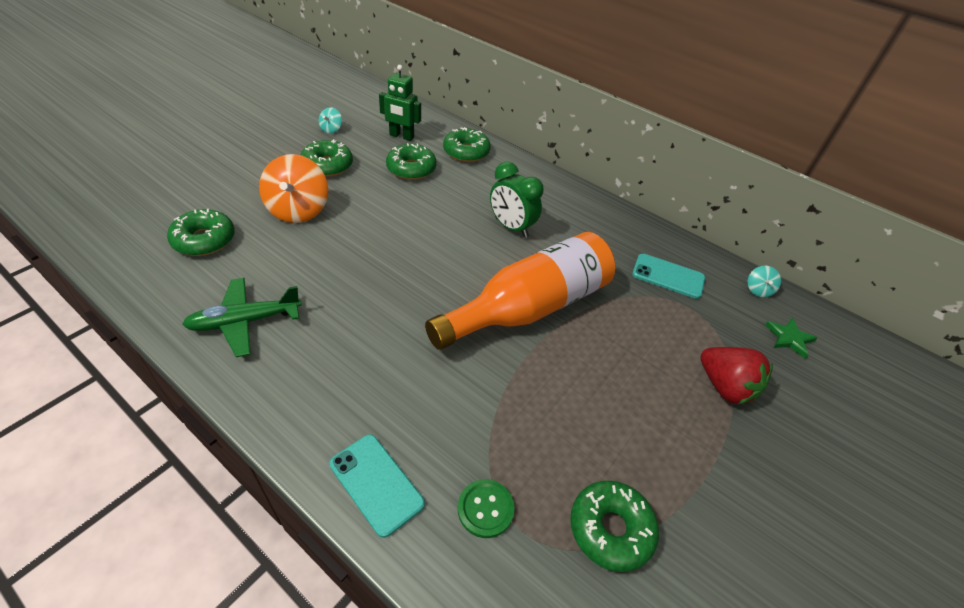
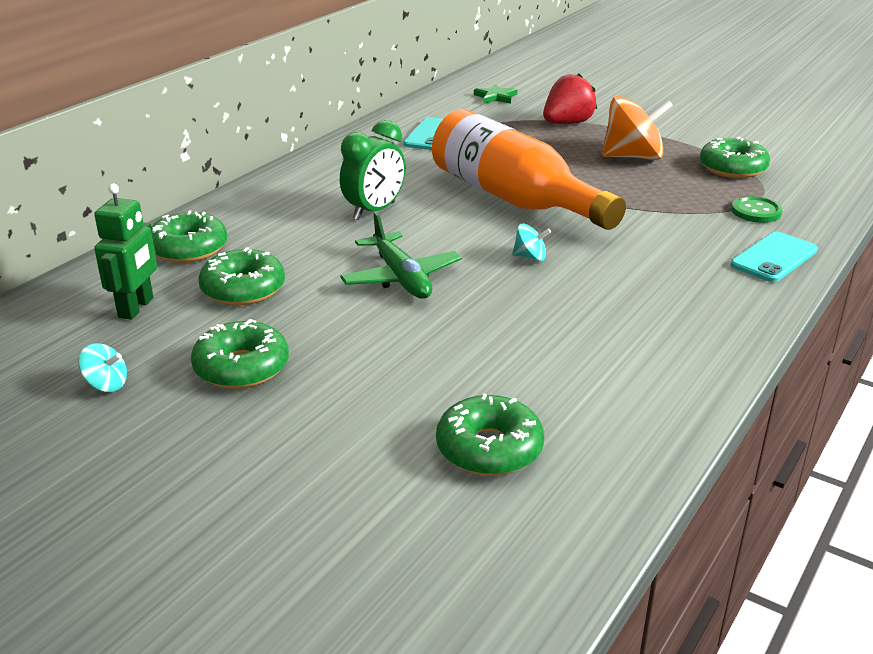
camera: 90 degrees left, 15 degrees down
(244, 322) = (635, 369): green plane -> green plane (401, 278)
(298, 210) = (381, 373): orange spinning top -> orange spinning top (633, 157)
(758, 290) = (436, 101): turquoise spinning top -> turquoise spinning top (530, 257)

